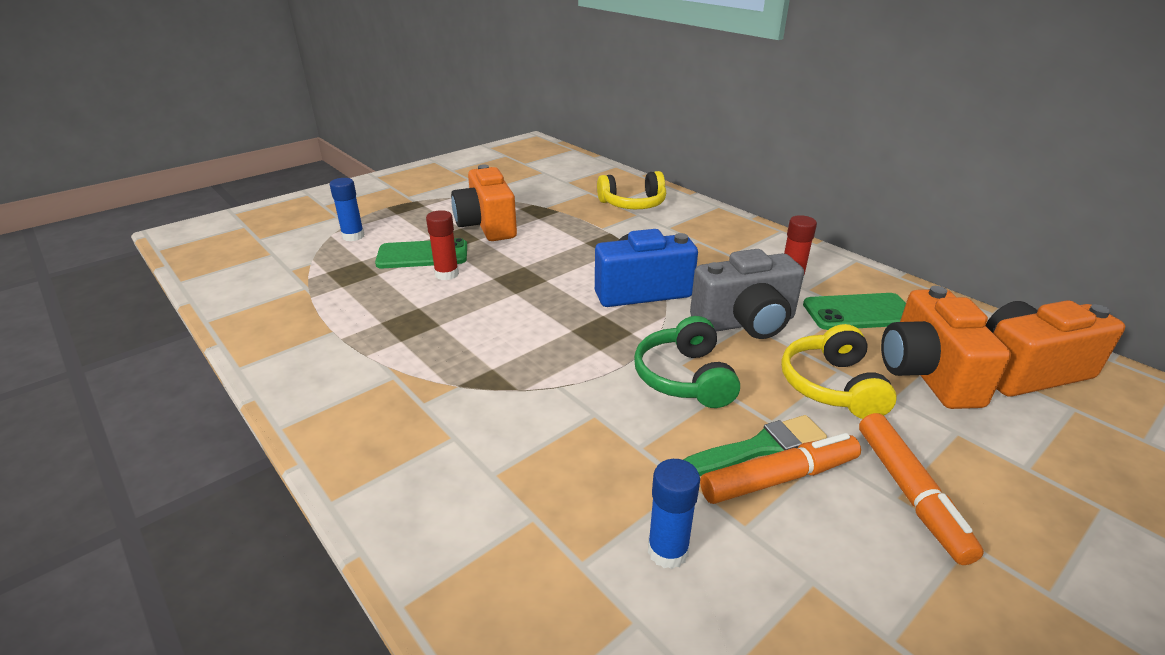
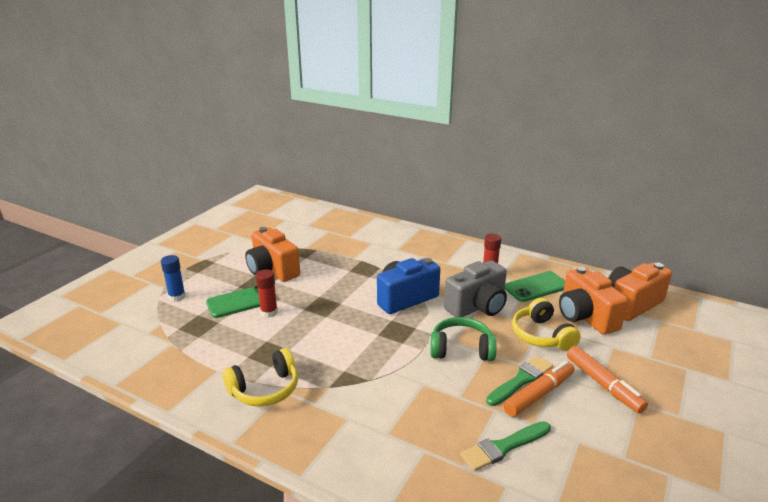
camera: 20 degrees left, 5 degrees down
(633, 204) = (364, 235): yellow headphones -> yellow headphones (265, 389)
(667, 551) = (503, 447): blue glue stick -> green brush
(685, 377) = (461, 349): green headphones -> green headphones turned 120 degrees clockwise

